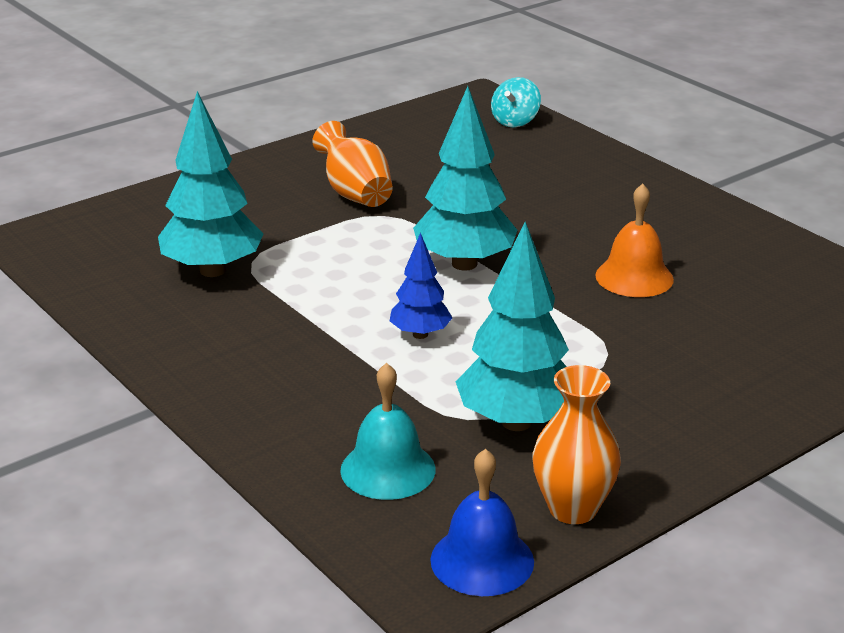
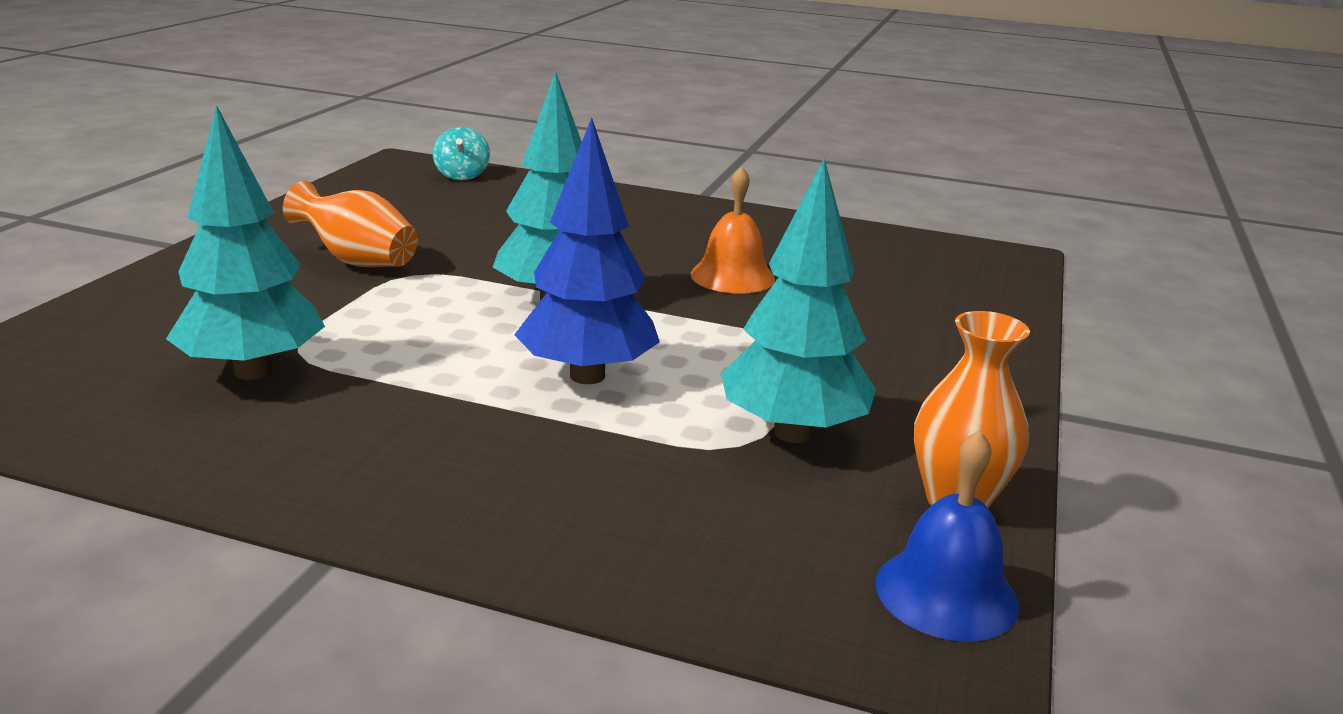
camera: 35 degrees left, 5 degrees down
(388, 469) = (721, 528): turquoise bell -> none
(420, 334) = (587, 376): blue tree -> blue tree, size x1.79

